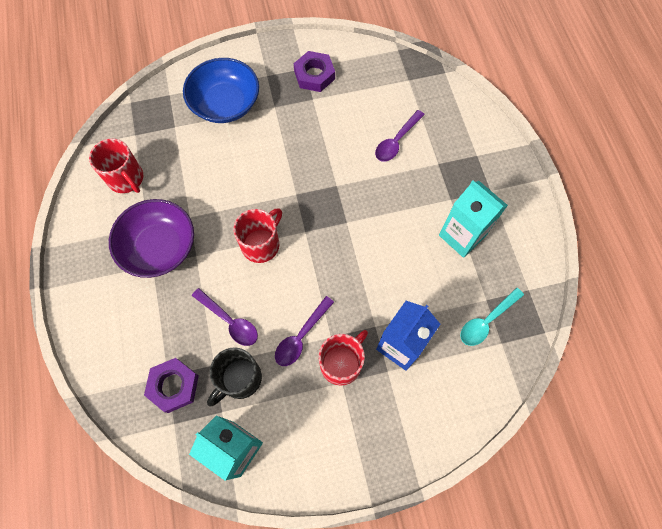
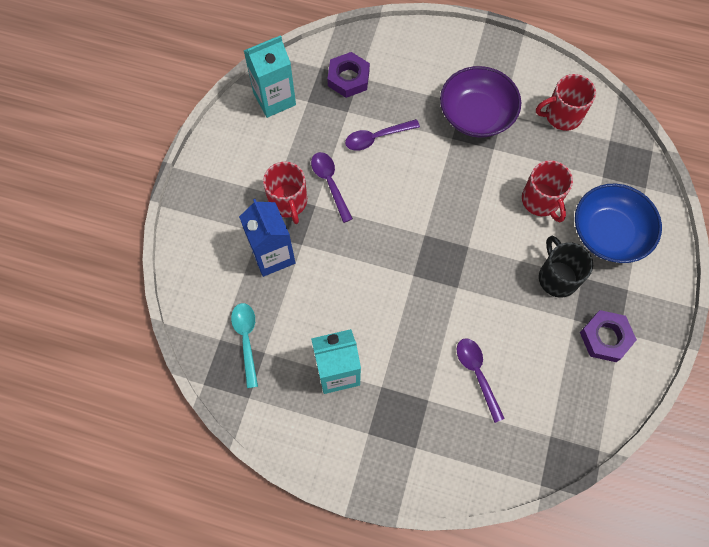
camera: 120 degrees right, 0 degrees up
(240, 379) = (324, 124): black mug -> black mug (557, 277)
(261, 244) = (432, 193): red mug -> red mug (541, 201)

